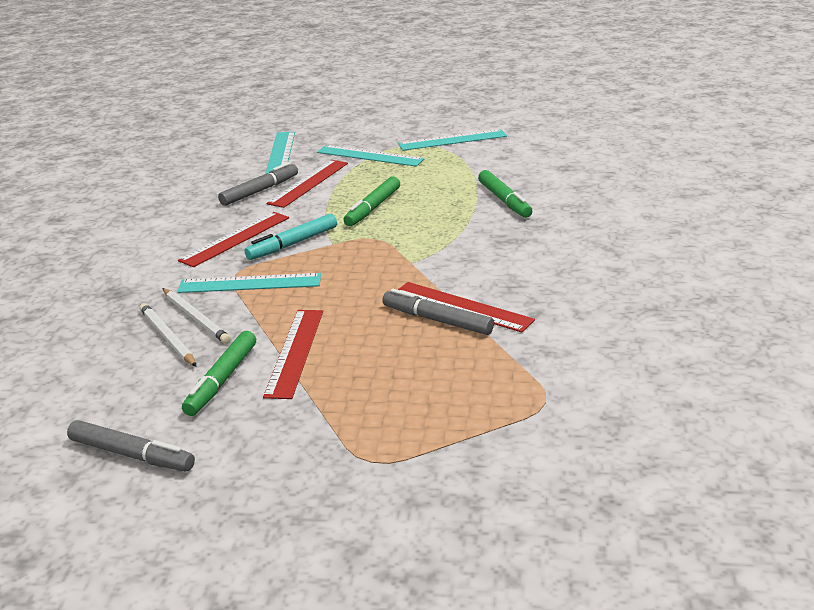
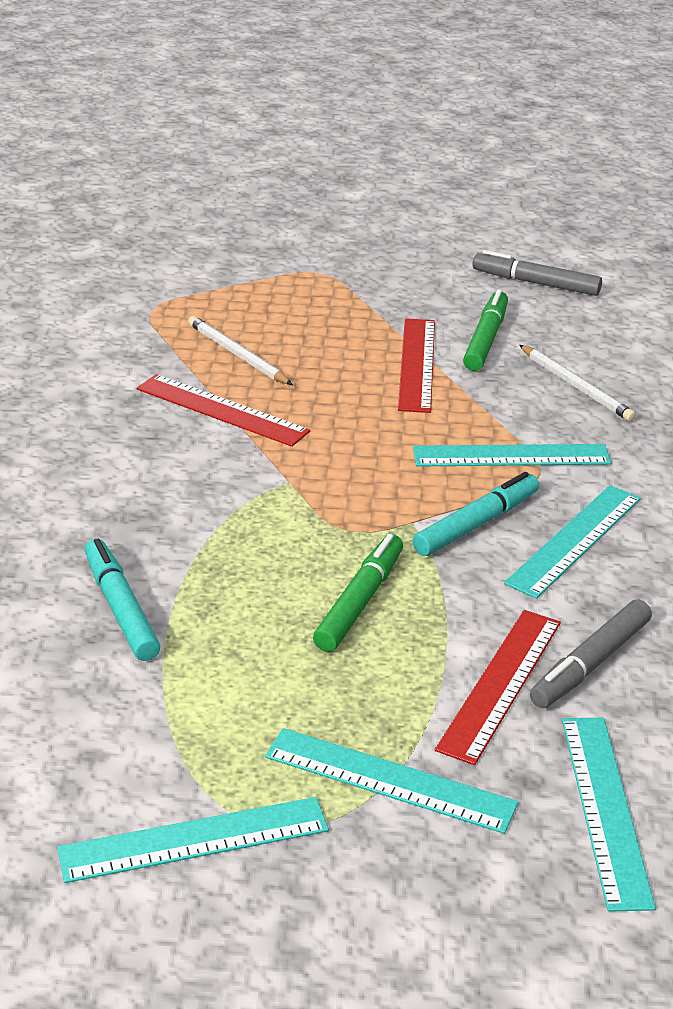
camera: 175 degrees right, 5 degrees up
(196, 318) = (556, 409): white pencil -> white pencil (237, 355)
(235, 239) = (575, 540): red ruler -> turquoise ruler
(437, 320) = (254, 394): grey marker -> none
(504, 200) = (120, 608): green marker -> turquoise marker

